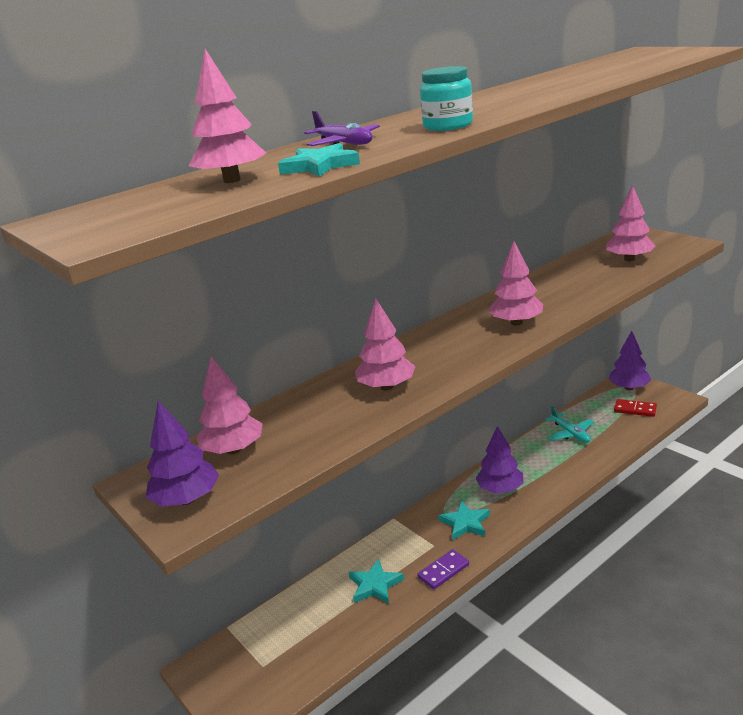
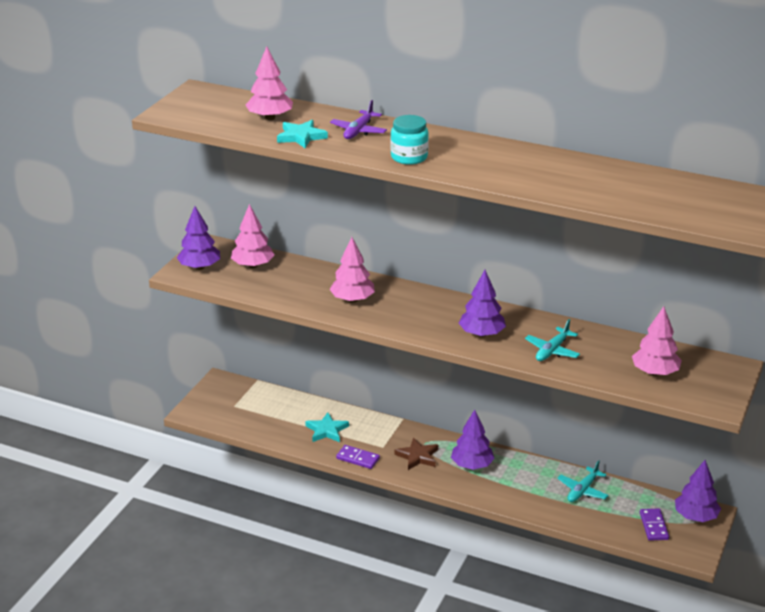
camera: 60 degrees right, 5 degrees up
(465, 523) = (417, 456): turquoise star -> brown star
(516, 323) = (481, 334): pink tree -> purple tree
(569, 294) = (552, 351): none -> turquoise plane
(635, 409) = (654, 526): red domino -> purple domino

